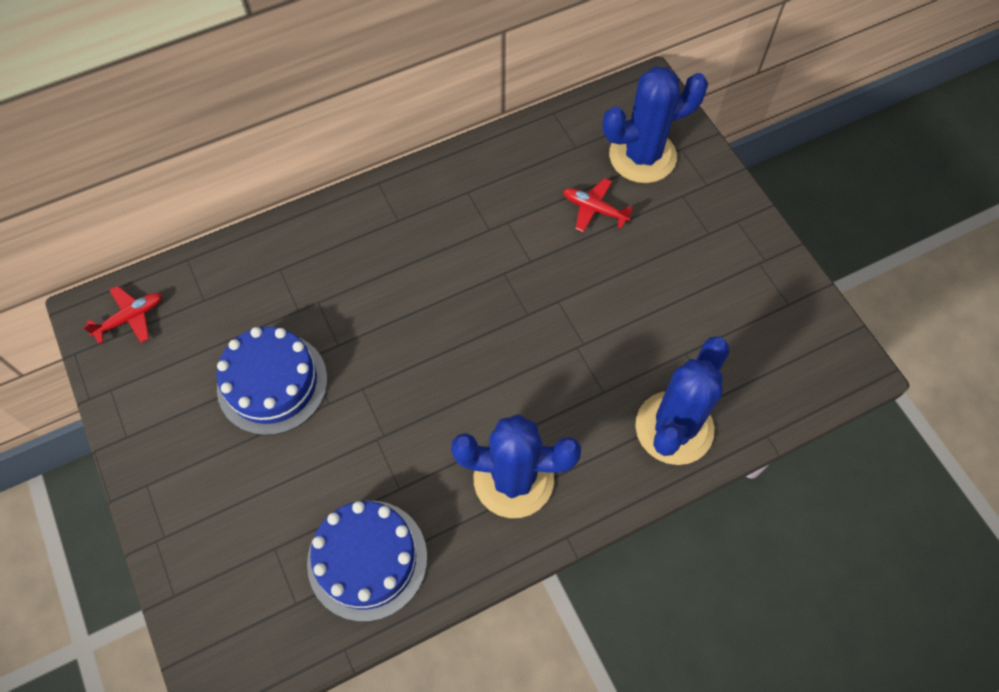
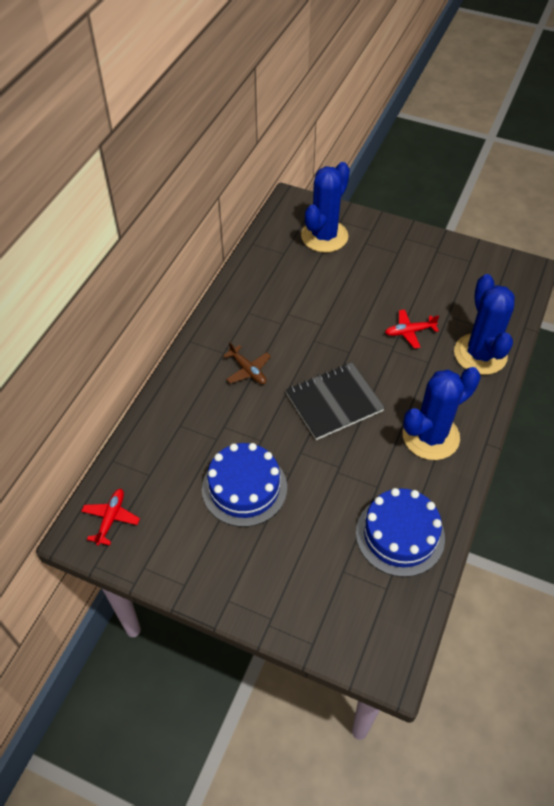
camera: 40 degrees left, 10 degrees down
(402, 258) = (248, 370): none -> brown plane
(451, 360) = (334, 402): none -> black notebook
(594, 209) = (327, 277): red plane -> red plane (409, 332)

